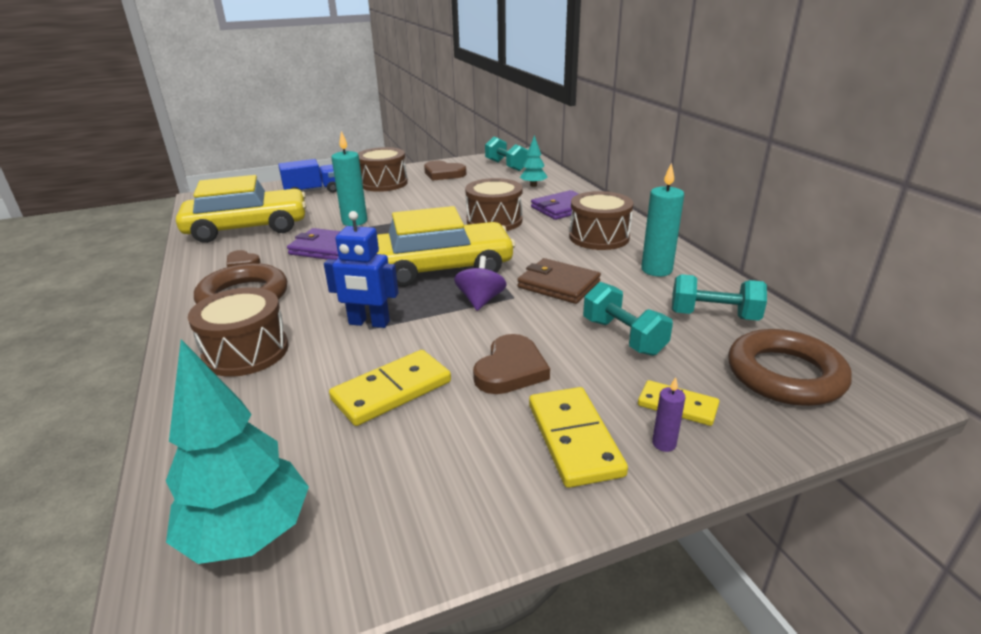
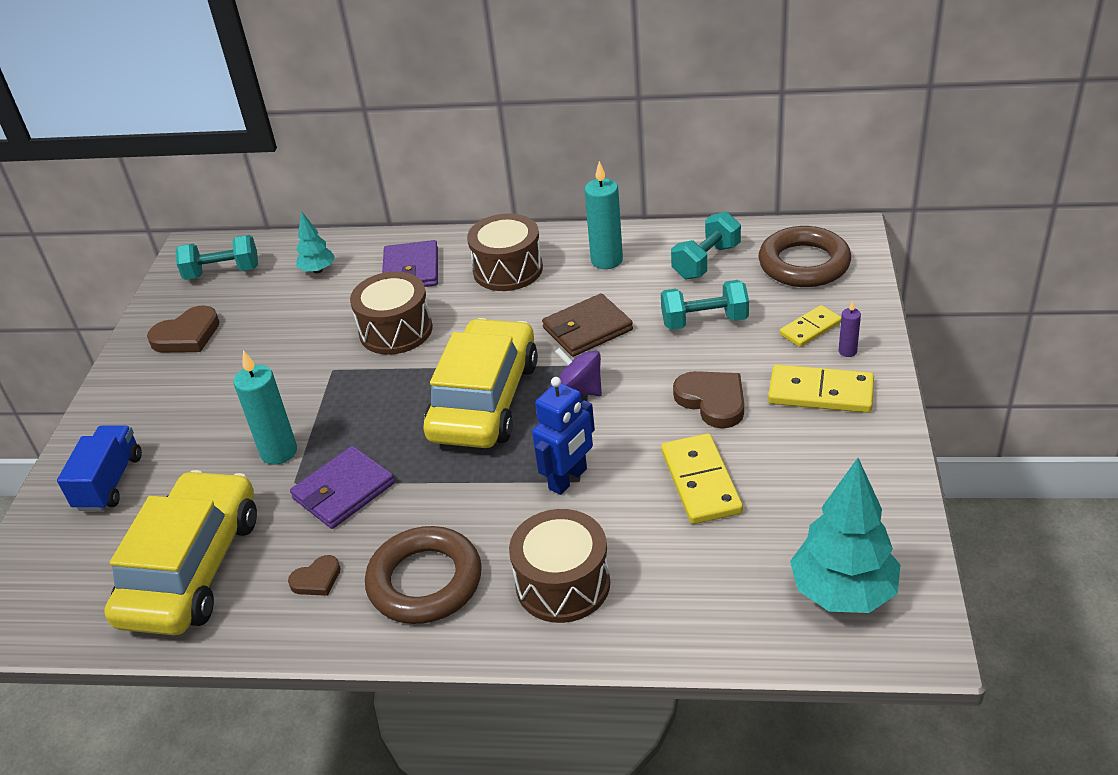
camera: 60 degrees left, 10 degrees up
(383, 183) = (159, 400): brown drum -> none

